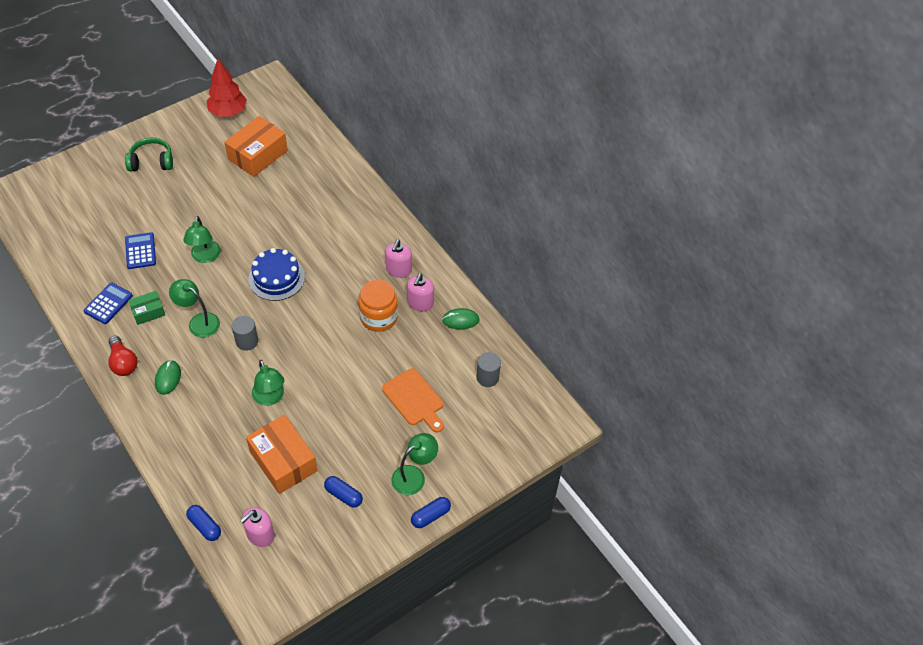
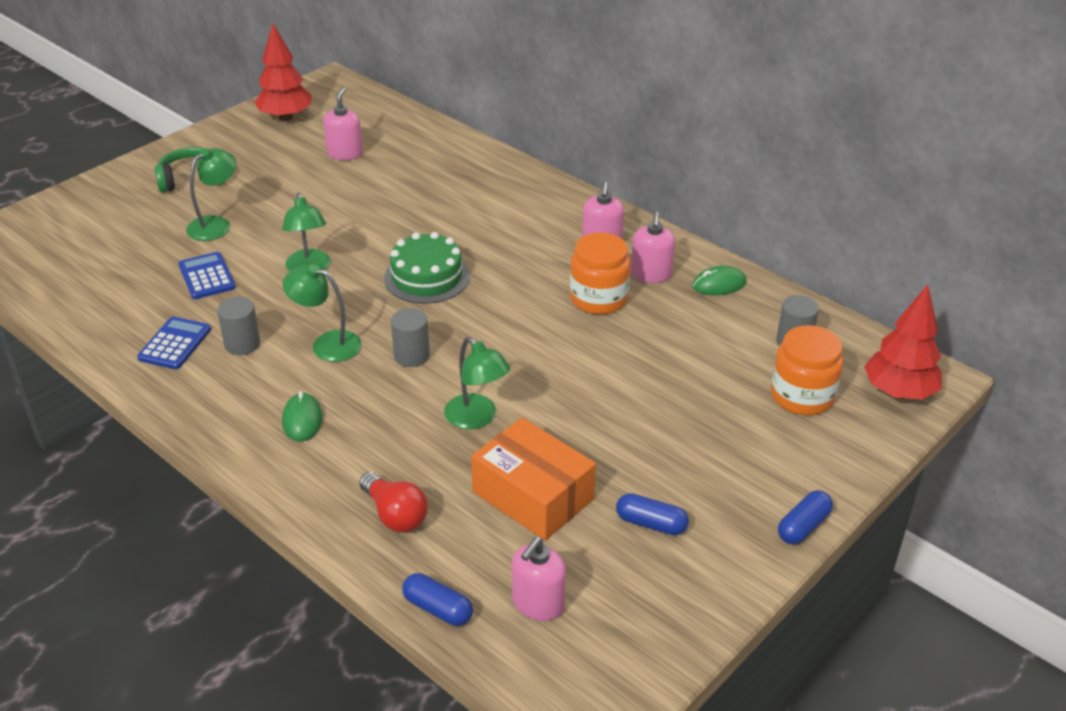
camera: 10 degrees left, 15 degrees down
(123, 363) = (222, 412): red light bulb -> red light bulb (395, 514)
(148, 312) = (242, 344): green box -> grey cylinder
(258, 155) = (345, 153): orange box -> pink soap dispenser
(276, 278) = (427, 277): blue cake -> green cake
(414, 399) = (700, 384): orange cutting board -> none
(414, 476) = (749, 479): green lamp -> green lamp (216, 224)
(473, 421) = (802, 396): none -> orange jar
(535, 430) = (898, 392): none -> red tree

